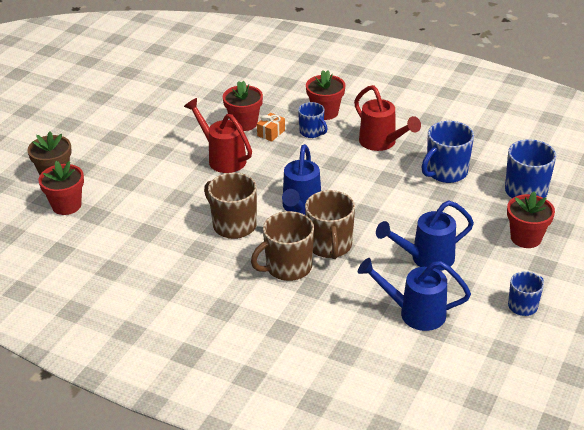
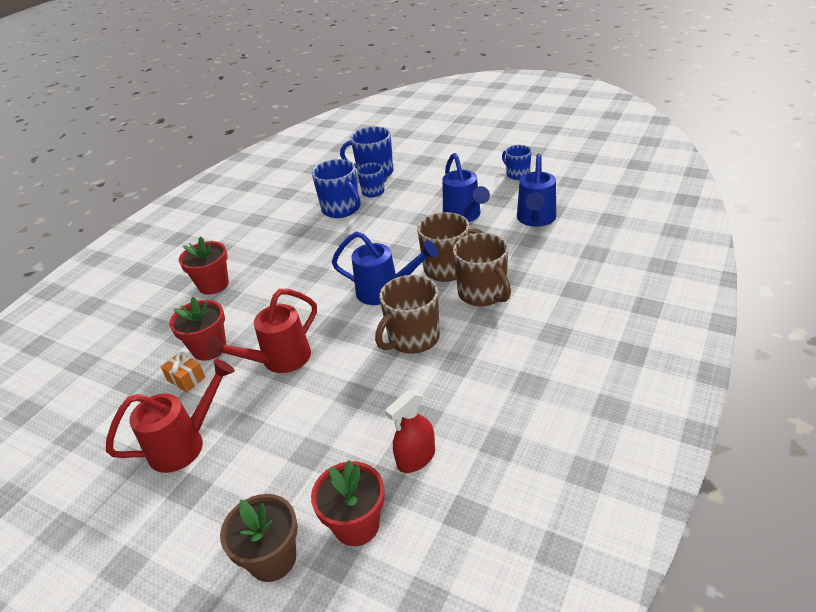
camera: 85 degrees left, 0 degrees up
(110, 229) = (416, 458): none -> red spray bottle
(271, 133) = (239, 323): orange gift -> orange gift (186, 379)
(312, 132) = (249, 292): blue mug -> blue mug (374, 191)
(381, 143) = (285, 245): red watering can -> red watering can (185, 444)
(526, 238) = (436, 173): red flower pot -> none

